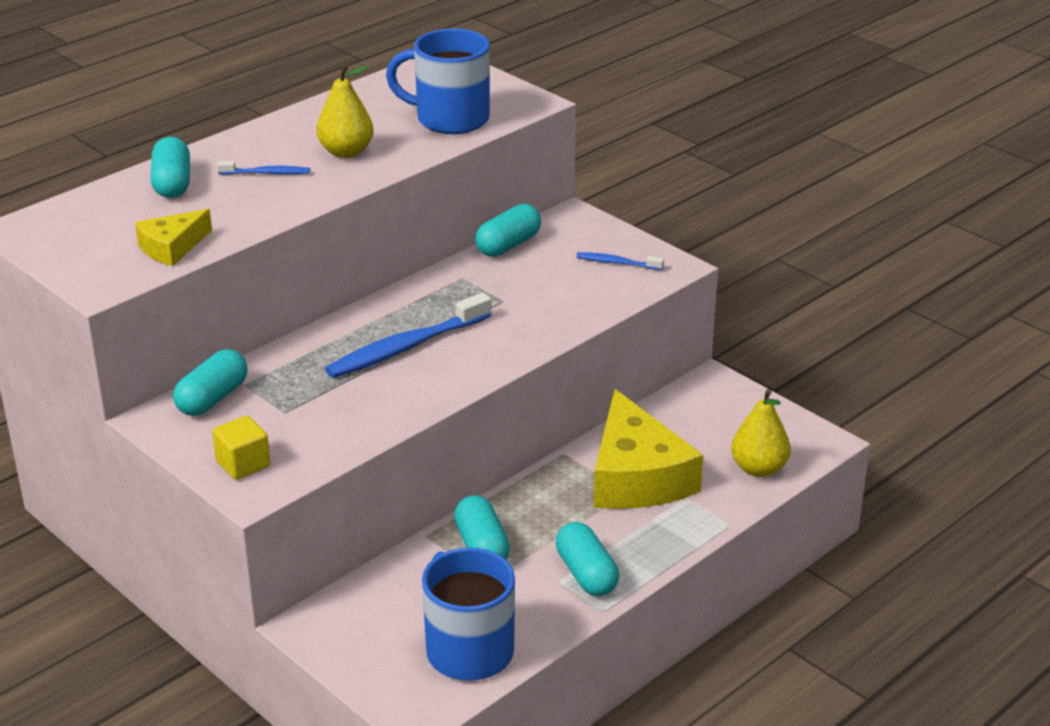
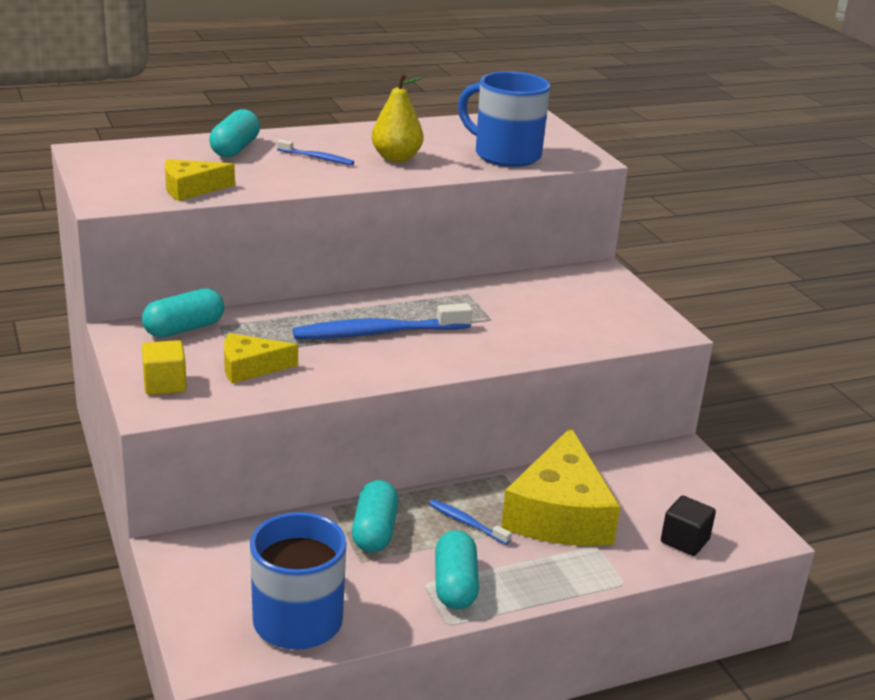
camera: 20 degrees right, 5 degrees down
(312, 421) = (250, 367): none -> yellow cheese
(508, 245) = (528, 279): turquoise capsule -> none
(617, 263) = (618, 316): blue toothbrush -> blue toothbrush (467, 523)
(759, 468) = (684, 541): yellow pear -> black cube

